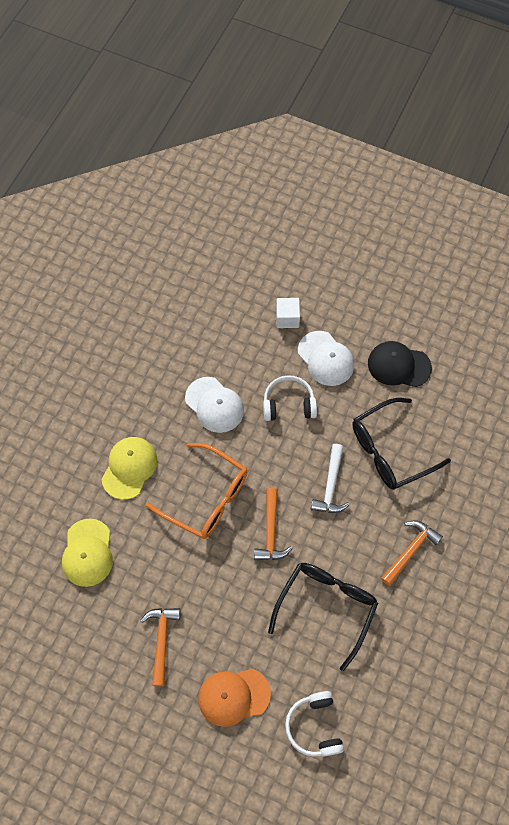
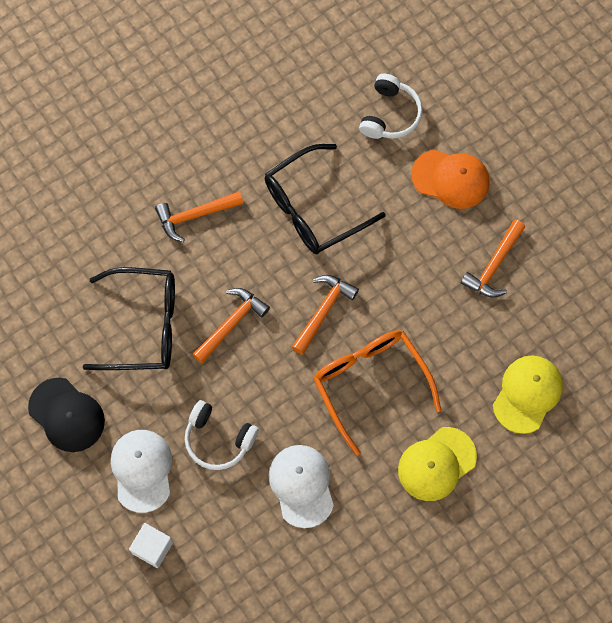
camera: 150 degrees left, 5 degrees up
(331, 486) = (231, 323): white hammer -> orange hammer

